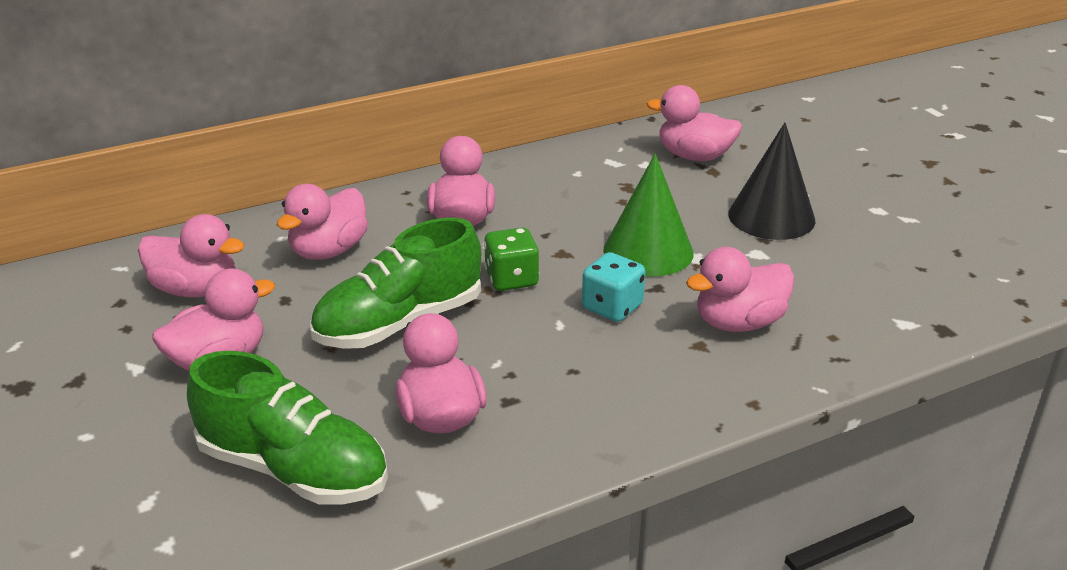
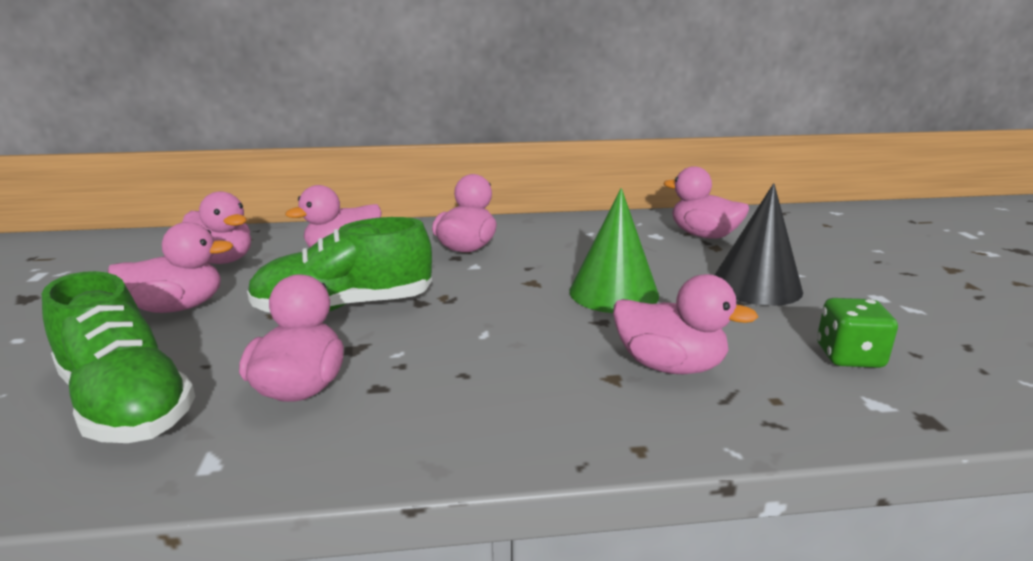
camera: 20 degrees right, 10 degrees down
(511, 279) = (470, 293): green dice -> green dice (849, 356)
(612, 307) = (545, 329): turquoise dice -> none
(739, 323) = (669, 366): pink duck -> pink duck turned 150 degrees counterclockwise

